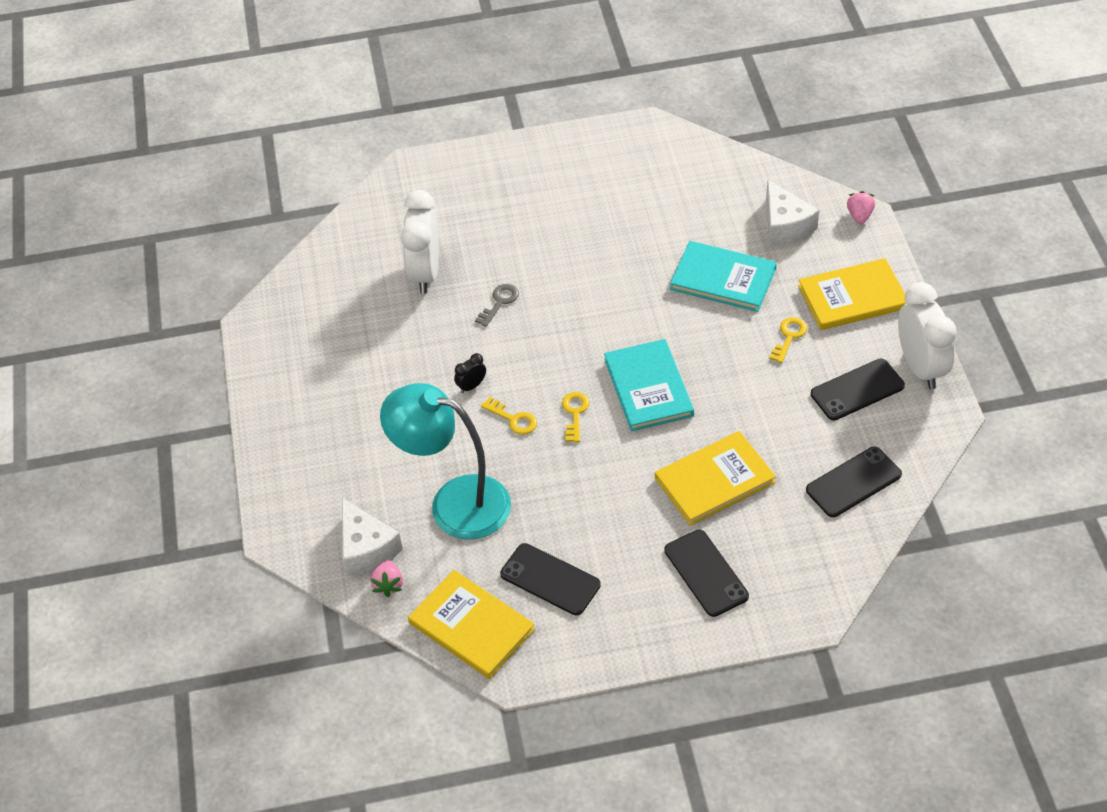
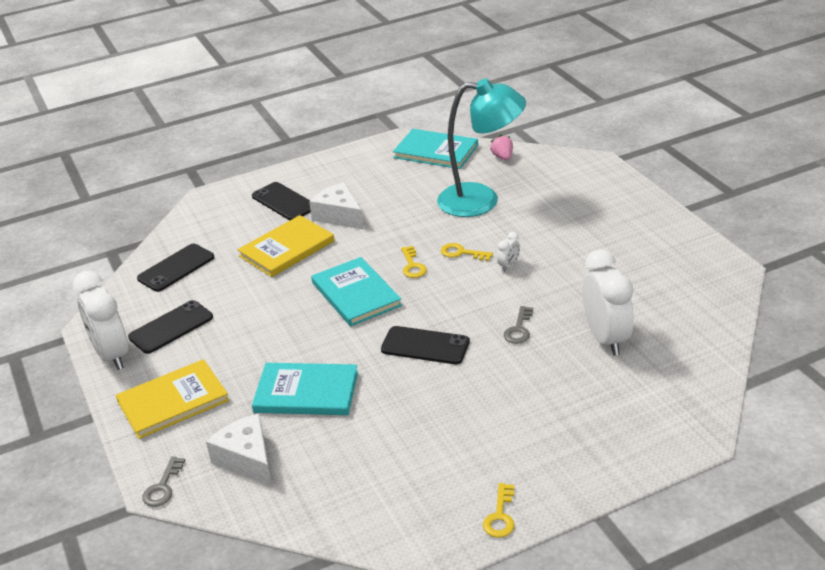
camera: 165 degrees right, 15 degrees down
(366, 548) = (530, 169): white cheese -> white cheese (339, 216)
(471, 386) = (509, 266): black clock -> white clock
(471, 626) = (436, 151): yellow book -> turquoise book
(550, 579) = (393, 179): black phone -> black phone (425, 346)
(789, 337) = (235, 355): yellow key -> yellow key (500, 516)
(859, 216) = (163, 487): pink strawberry -> grey key

